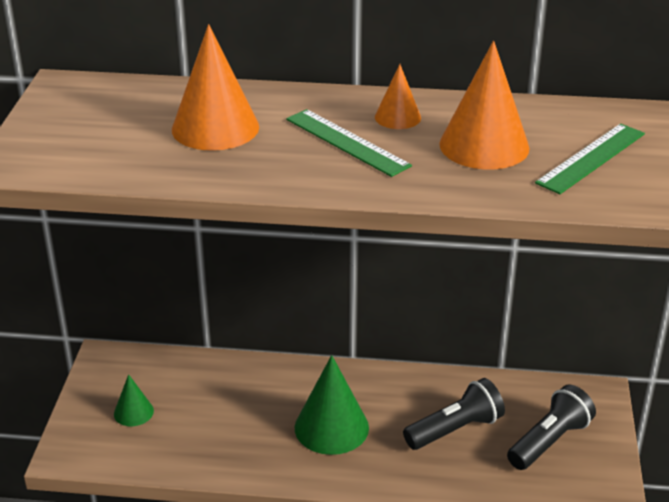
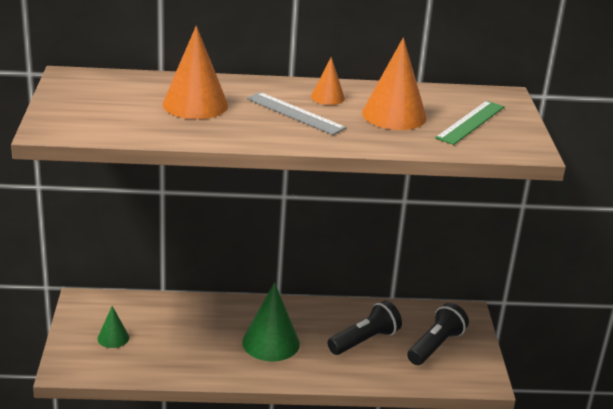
camera: 10 degrees left, 5 degrees down
(347, 142) = (295, 113): green ruler -> grey ruler

